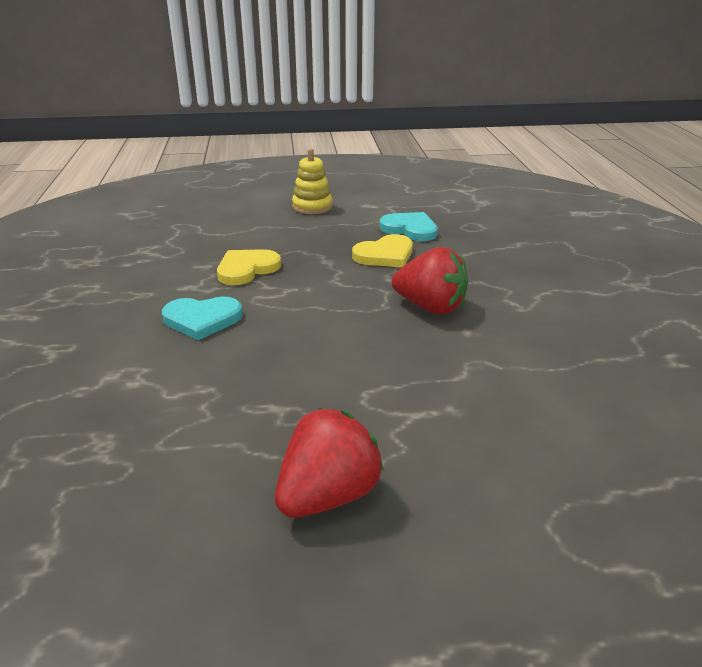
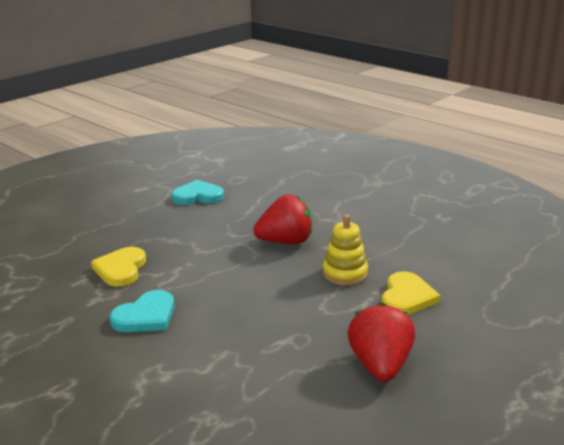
camera: 40 degrees left, 5 degrees down
(312, 207) = (97, 205): yellow stacking toy -> yellow stacking toy (345, 273)
(385, 255) = (207, 220): yellow heart -> yellow heart (407, 297)

